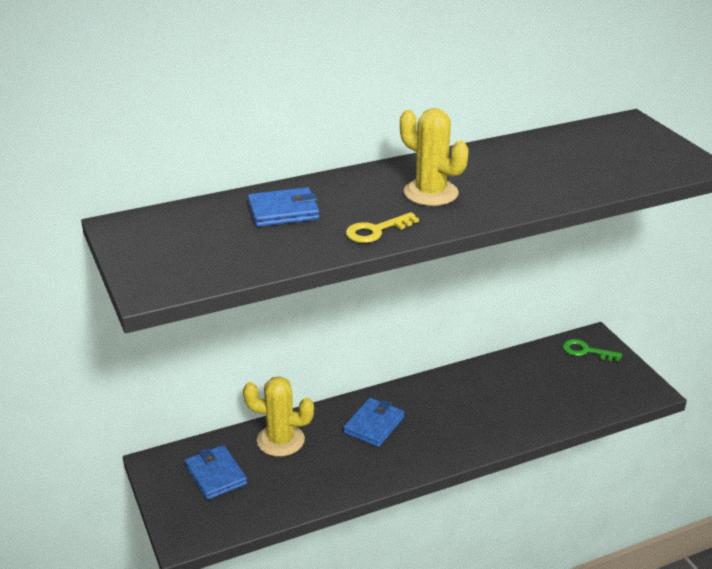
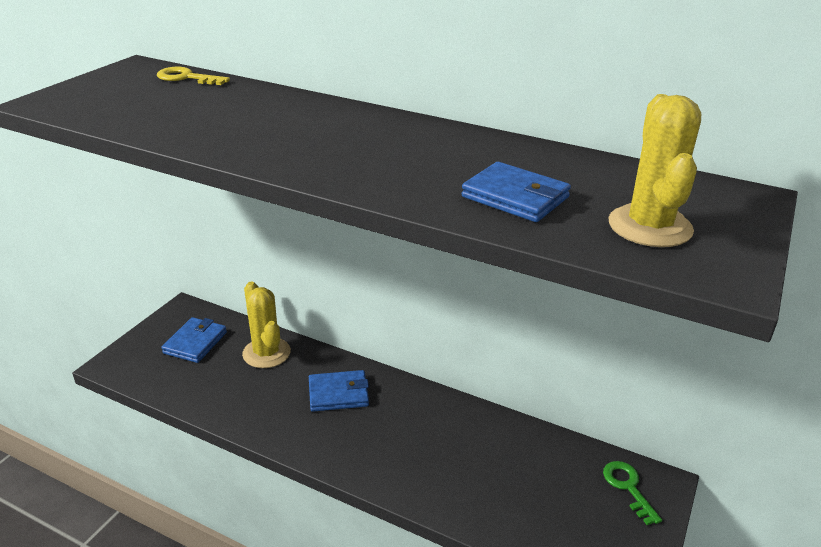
camera: 50 degrees right, 0 degrees up
(283, 211) = (233, 104): blue wallet -> blue wallet (515, 197)
(376, 231) = (245, 146): yellow key -> yellow key (187, 78)
(430, 193) = (361, 146): yellow cactus -> yellow cactus (649, 226)

